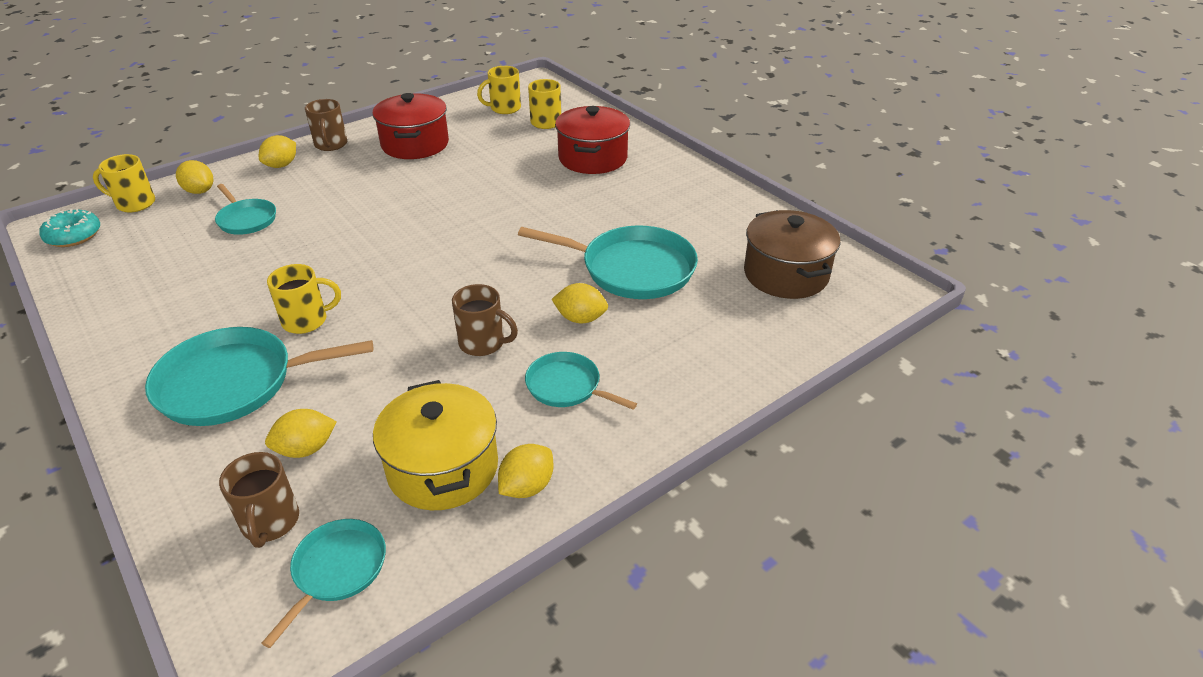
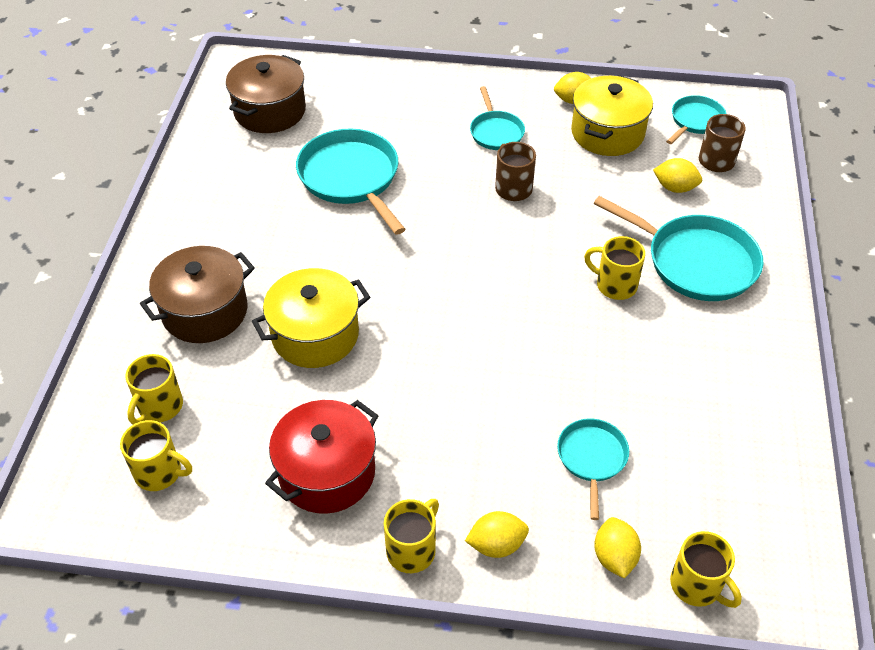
camera: 135 degrees left, 10 degrees up
(74, 236) = (780, 562): turquoise donut -> none
(331, 145) = (412, 550): brown mug -> yellow mug
(337, 570) = (695, 121): turquoise pan -> turquoise pan turned 150 degrees clockwise
(507, 182) = (315, 335): none -> yellow pot
(580, 318) = (434, 165): yellow lemon -> none
(592, 158) = (205, 311): red pot -> brown pot

